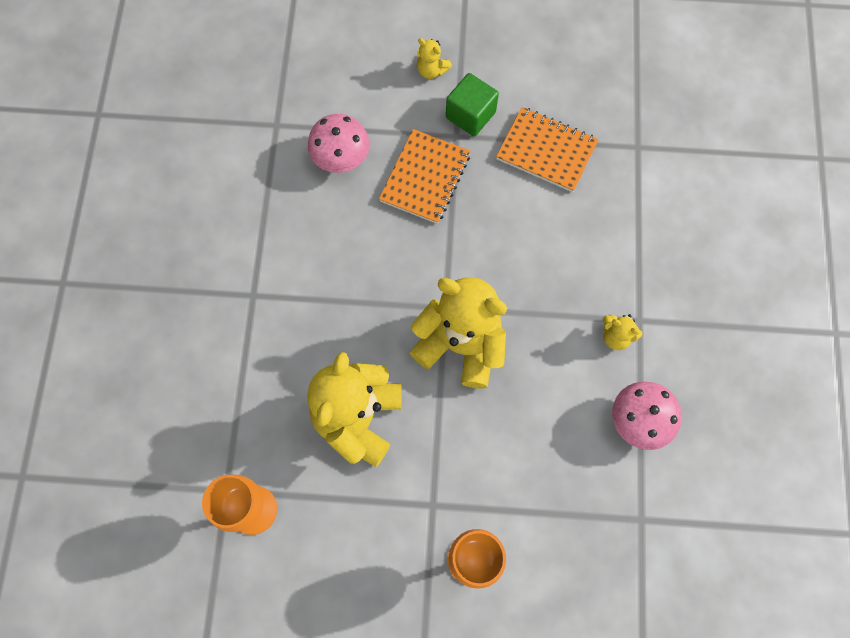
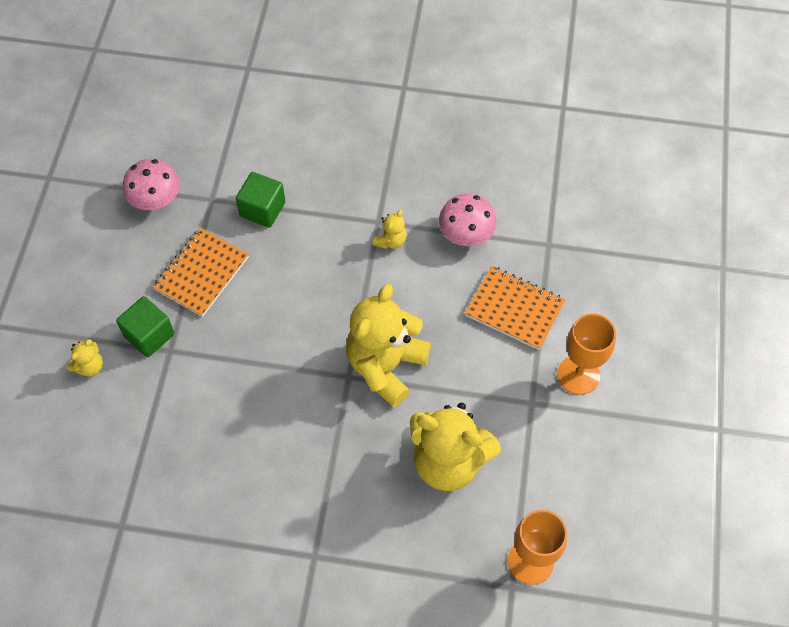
camera: 85 degrees left, 10 degrees down
(341, 157) = (173, 461): pink mushroom -> pink mushroom (156, 199)
(425, 178) = (211, 382): orange notebook -> orange notebook (514, 309)
(634, 198) = (262, 209): none -> green cube

